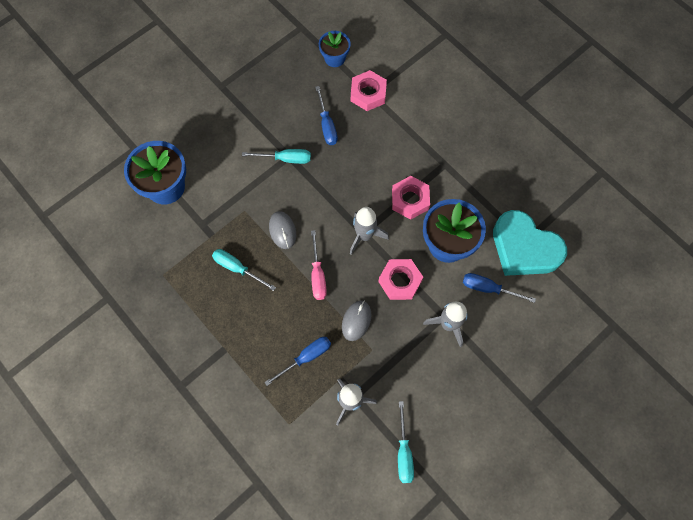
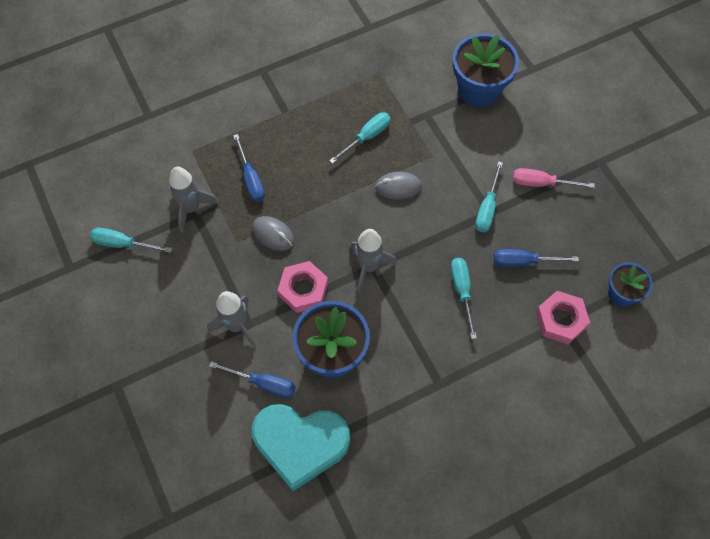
camera: 105 degrees right, 5 degrees down
(317, 275) = (336, 209): pink screwdriver -> pink screwdriver (541, 183)
(365, 163) = (462, 291): none -> turquoise screwdriver
(410, 200) = (400, 328): pink nut -> none
(488, 288) = (263, 383): blue screwdriver -> blue screwdriver turned 75 degrees clockwise
(524, 248) = (300, 444): turquoise heart -> turquoise heart turned 135 degrees counterclockwise

